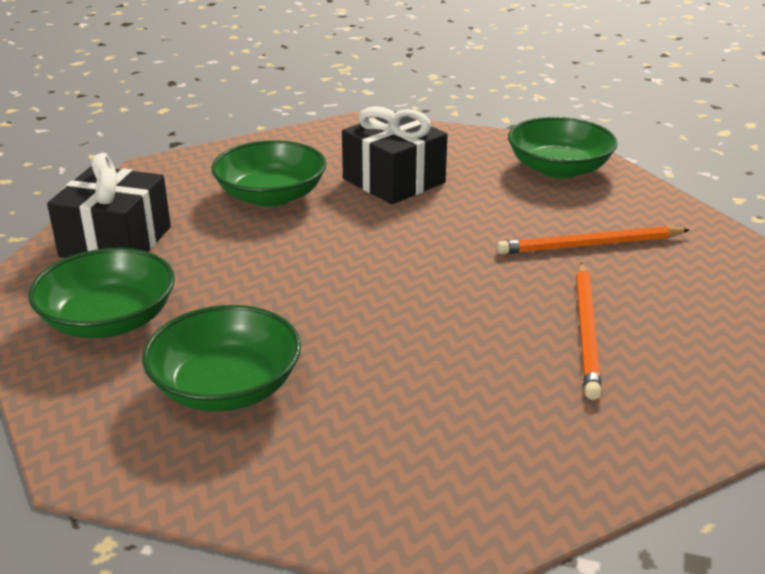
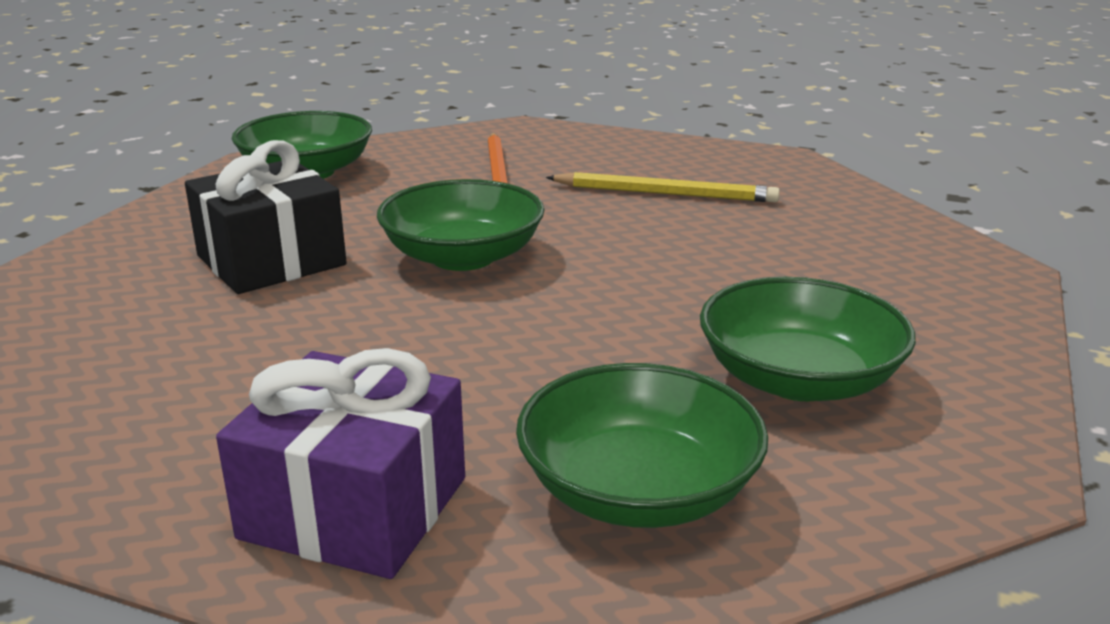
camera: 85 degrees left, 5 degrees down
(116, 242) = (354, 507): black gift -> purple gift
(271, 196) = (258, 352): green bowl -> green bowl (463, 256)
(586, 331) = (664, 193): orange pencil -> yellow pencil

